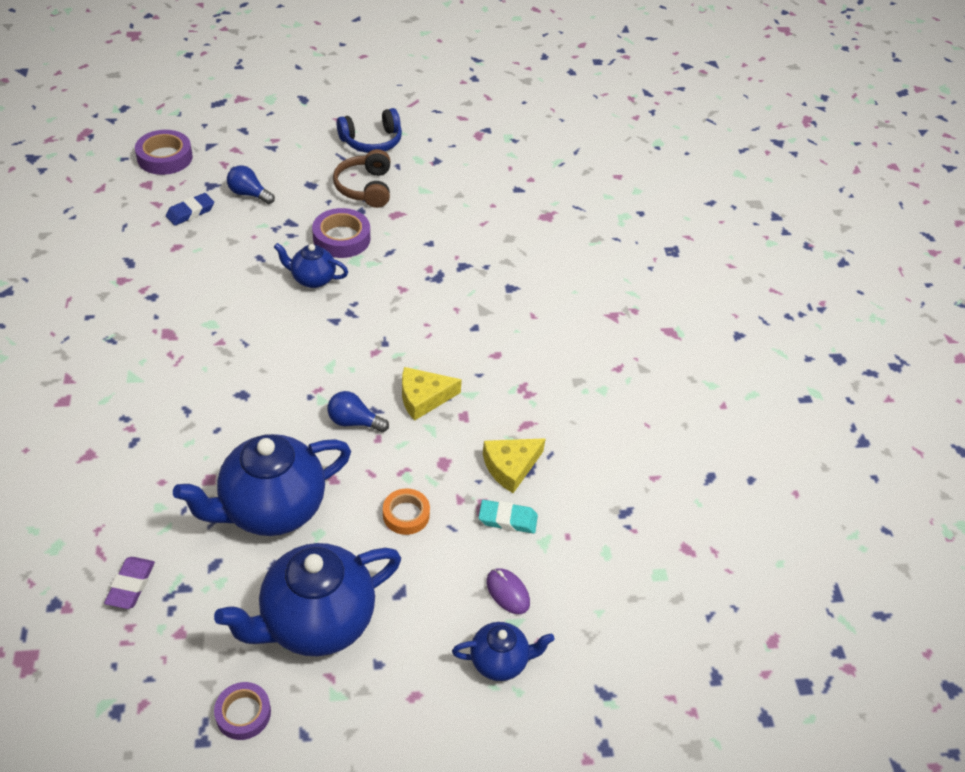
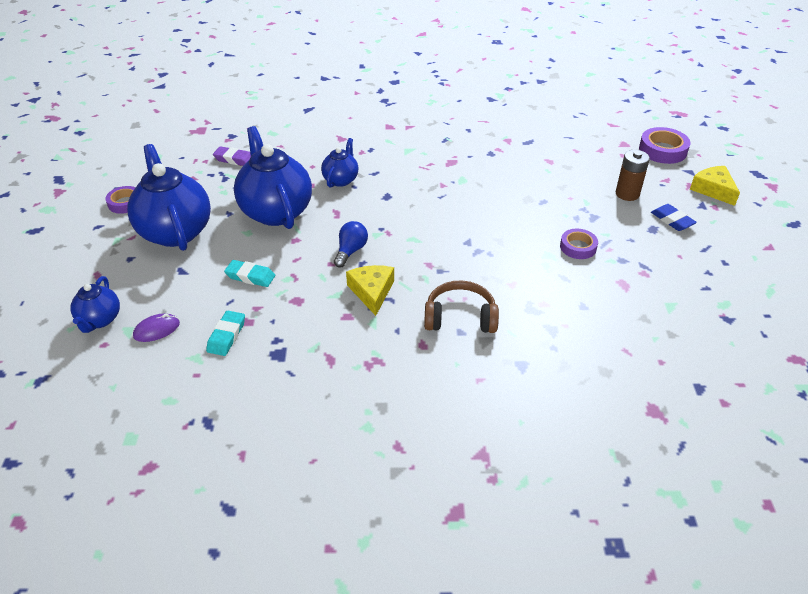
camera: 100 degrees right, 5 degrees down
(190, 212) = (593, 165): blue eraser -> blue eraser (672, 220)
(249, 194) = (627, 194): blue light bulb -> brown battery
(312, 279) = (519, 230): blue teapot -> blue teapot (341, 180)
(341, 238) = (578, 247): purple tape -> purple tape, size x0.66
(365, 188) = (660, 264): brown headphones -> brown headphones (460, 317)
(372, 141) = (742, 270): blue headphones -> none
(406, 515) = (250, 276): orange tape -> turquoise eraser
(510, 467) = (282, 343): yellow cheese -> yellow cheese (713, 190)

